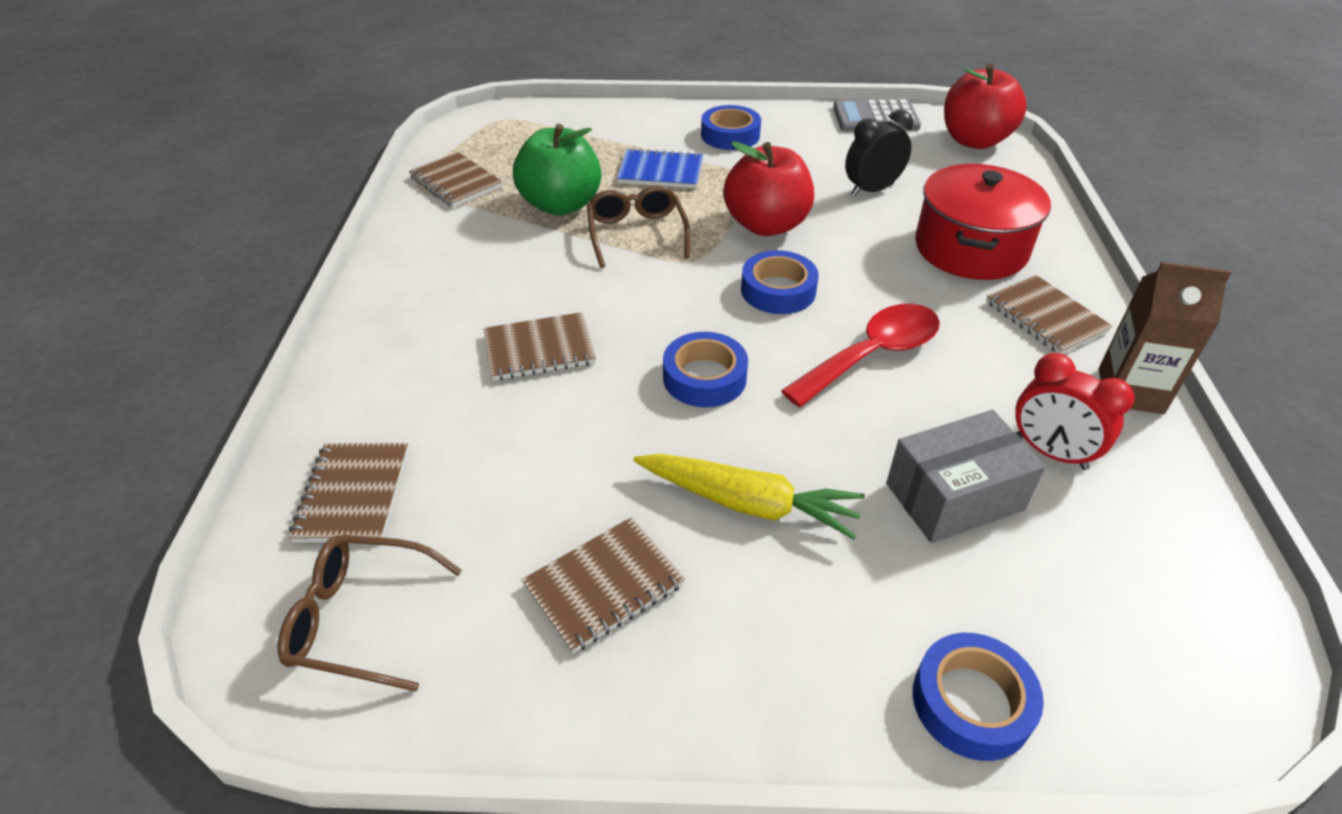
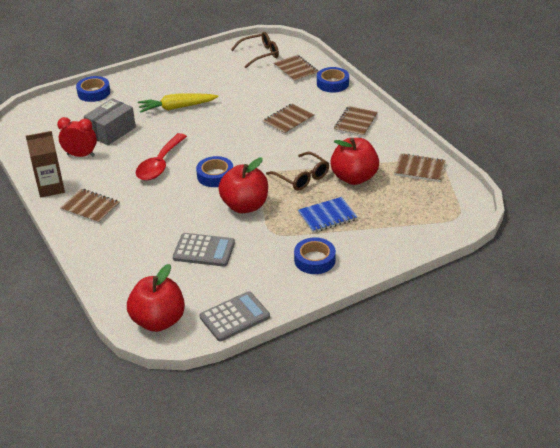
camera: 150 degrees right, 5 degrees down
(561, 205) = (354, 178): green apple -> red apple
(604, 586) = (204, 79): brown notebook -> brown notebook (355, 123)
(704, 377) = (219, 134): blue tape -> blue tape (332, 83)
(871, 190) = (204, 250): black clock -> grey calculator
(970, 248) = (135, 232): red pot -> none

